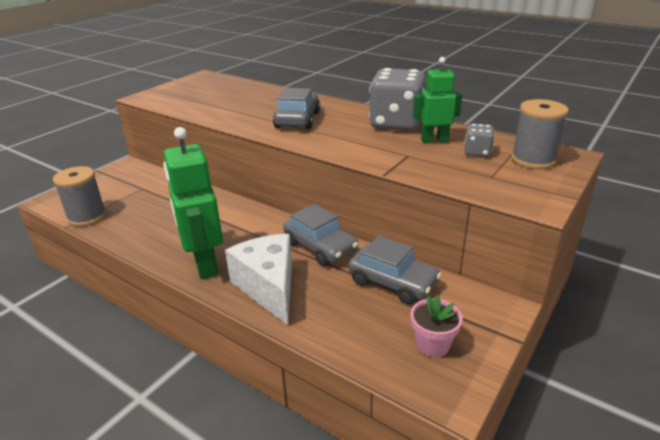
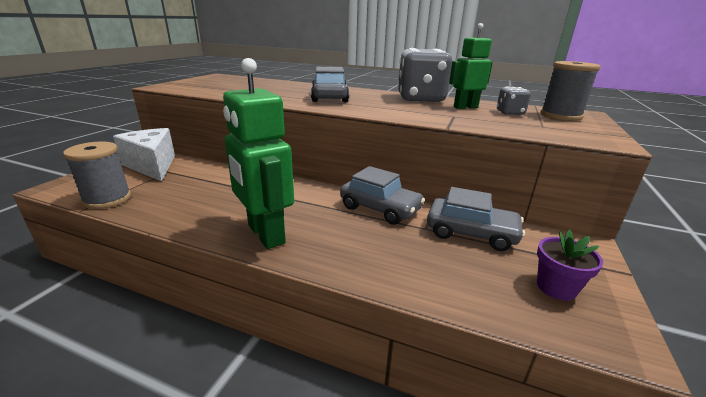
camera: 15 degrees left, 5 degrees down
(268, 287) = (348, 250): white cheese -> white cheese (152, 166)
(432, 345) = (556, 287): pink flower pot -> purple flower pot

